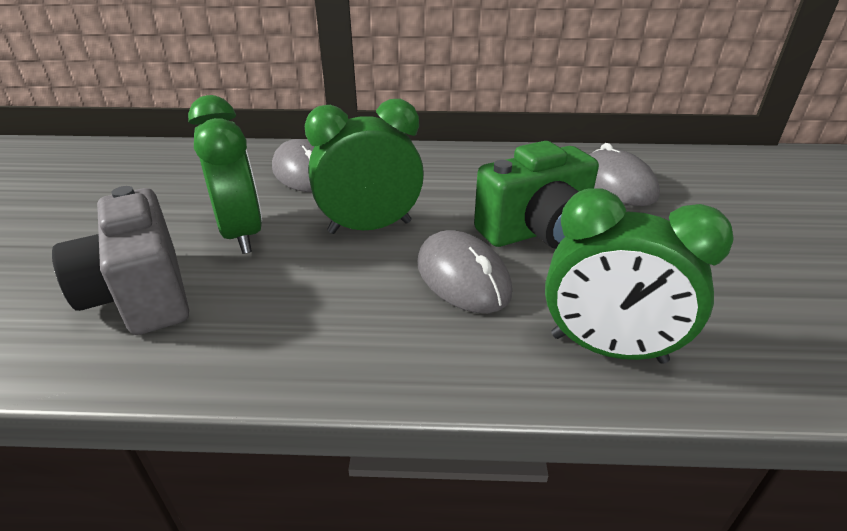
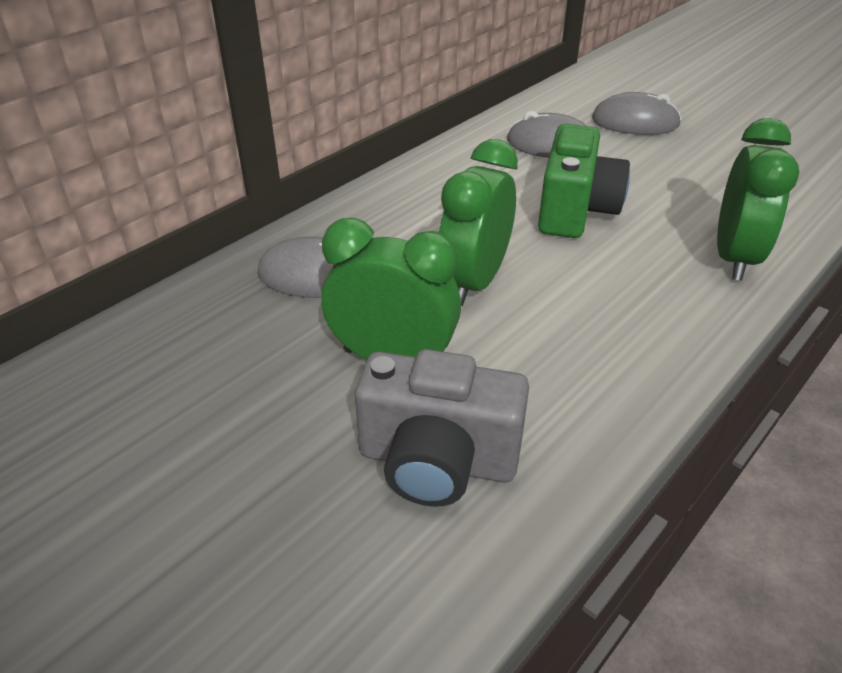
camera: 50 degrees left, 5 degrees up
(462, 277) = (600, 272): grey mouse -> grey mouse (635, 122)
(607, 349) = (734, 258): green clock -> green clock turned 45 degrees counterclockwise

